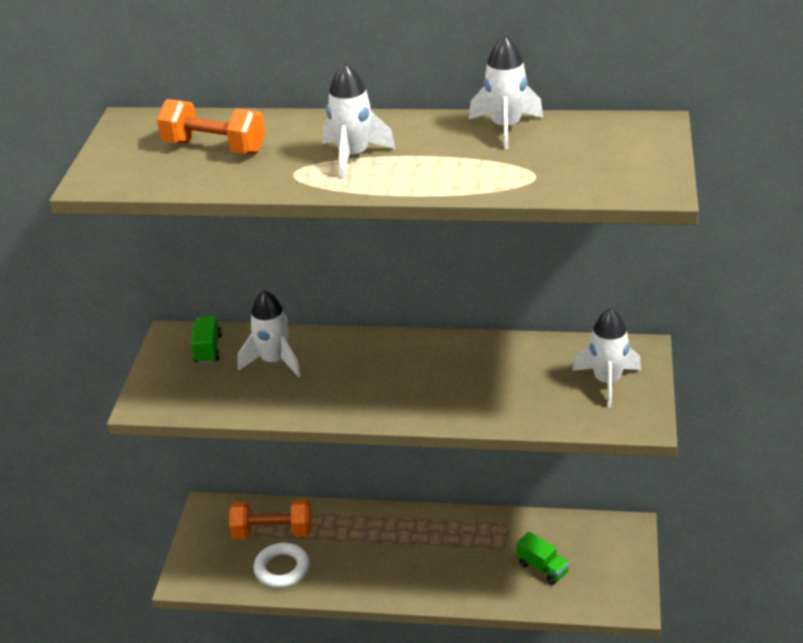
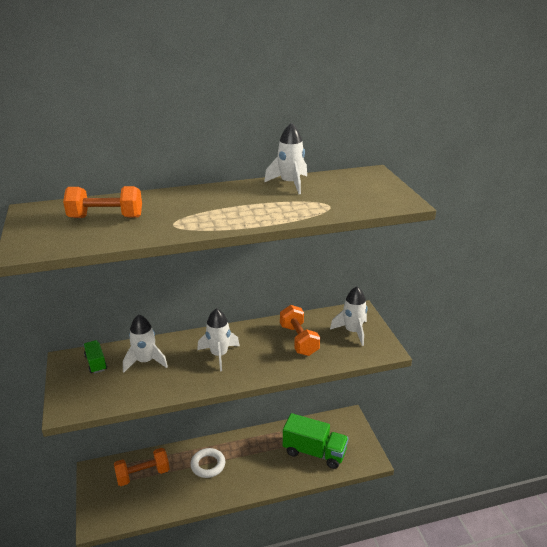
camera: 25 degrees left, 5 degrees down
(282, 569) = (158, 497): white ring -> white ring (208, 465)
(353, 156) = (207, 210): white rocket -> white rocket (219, 355)
(512, 377) = (298, 340): none -> orange dumbbell
(542, 568) = (314, 452): green truck -> green truck, size x1.98

